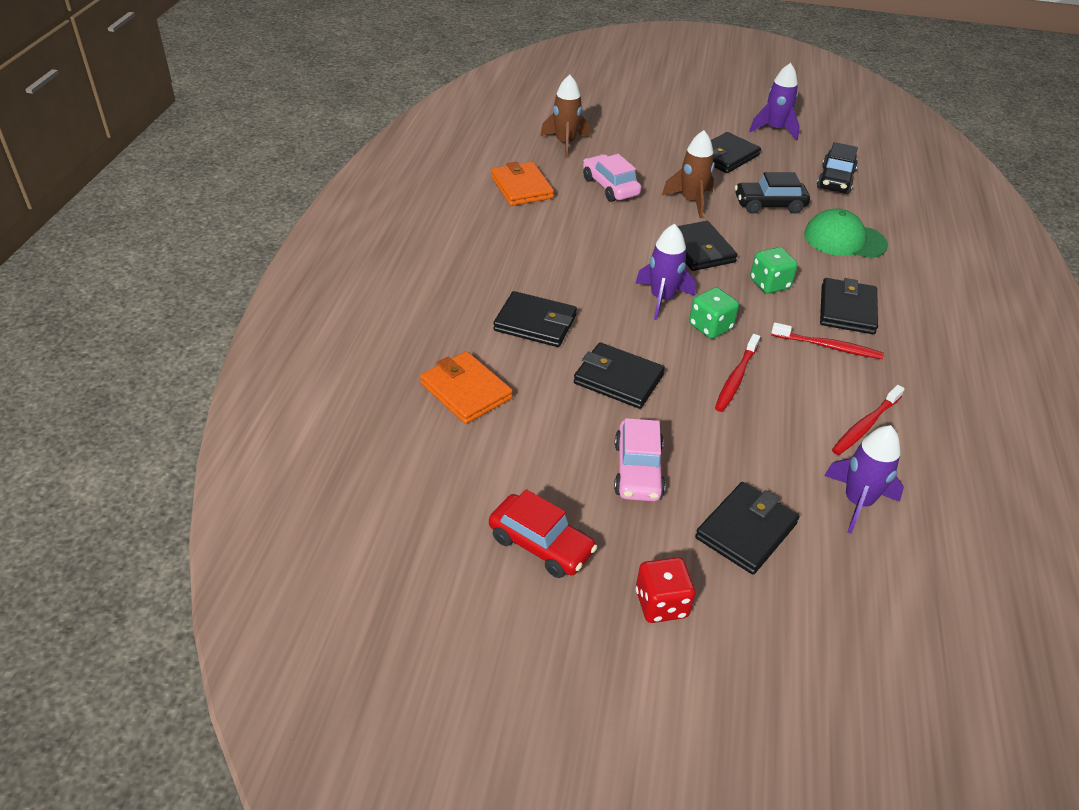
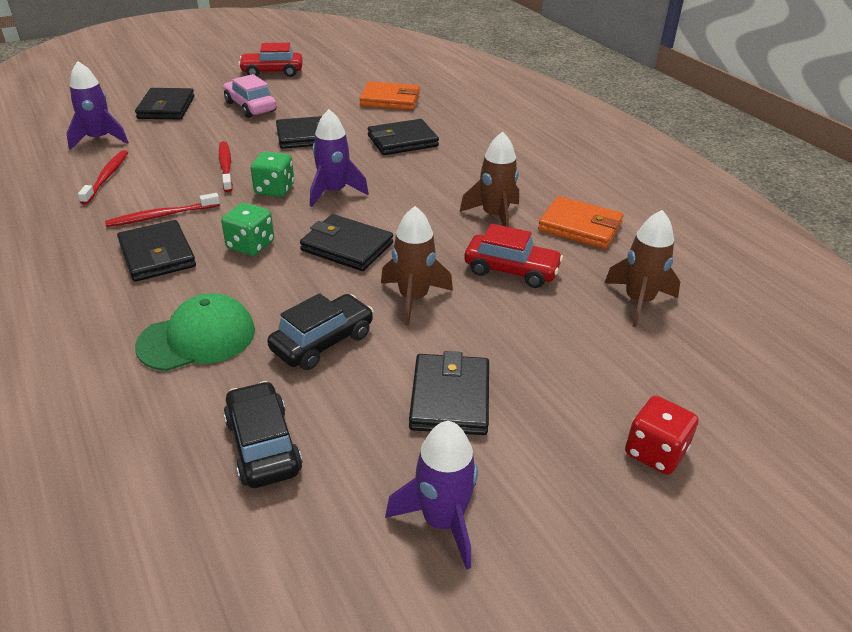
camera: 140 degrees right, 5 degrees down
(566, 220) = (494, 216): none -> brown rocket
(610, 187) = (511, 270): pink car -> red car
(661, 604) = (194, 76): red dice -> red dice (655, 452)

